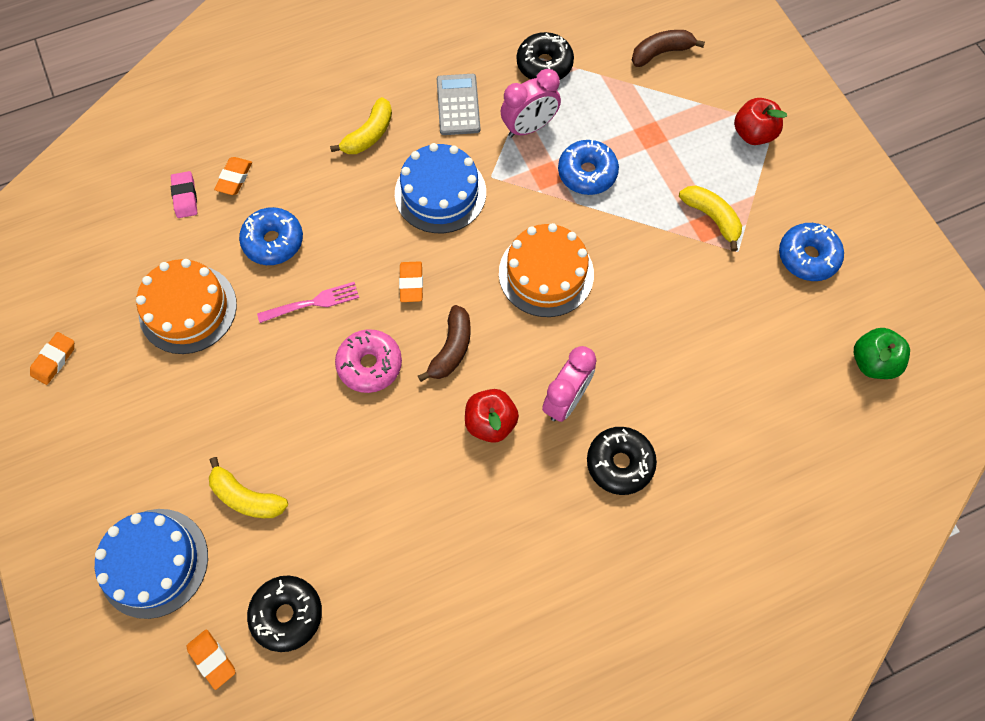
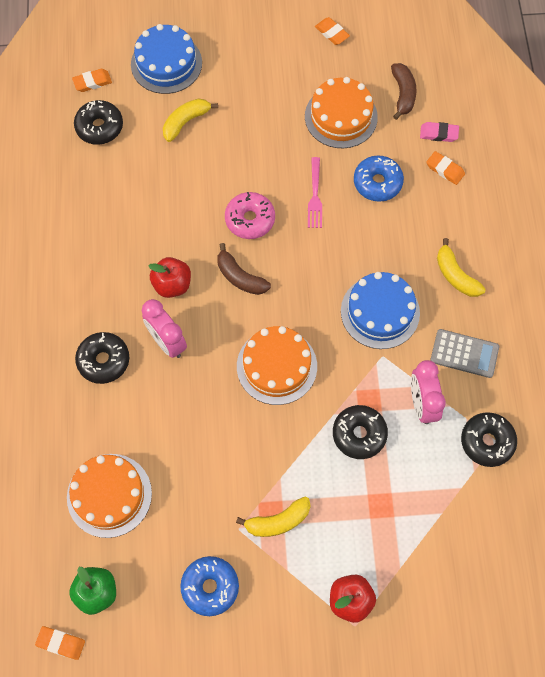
camera: 110 degrees right, 0 degrees up
(411, 283) = (305, 266): orange eraser -> orange eraser (61, 643)
(587, 173) = (359, 434): blue donut -> black donut
(661, 53) = (469, 555): brown banana -> brown banana (403, 94)
(769, 391) = (109, 495): none -> orange cake

